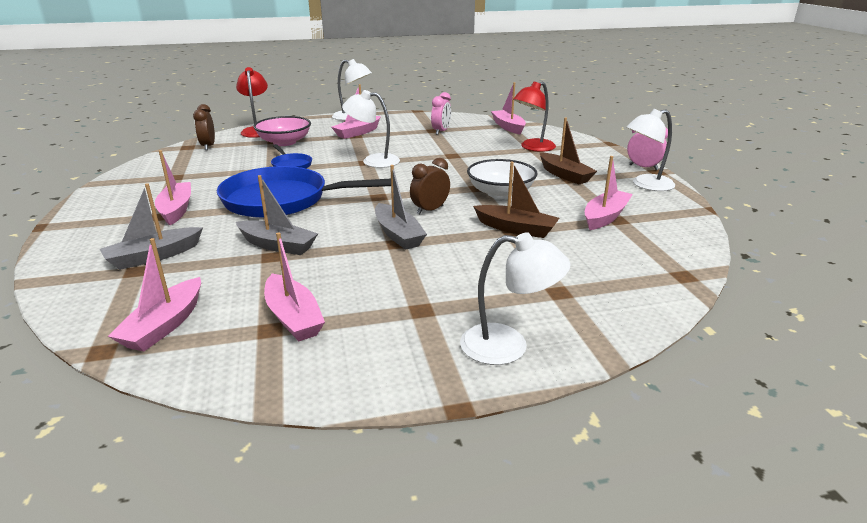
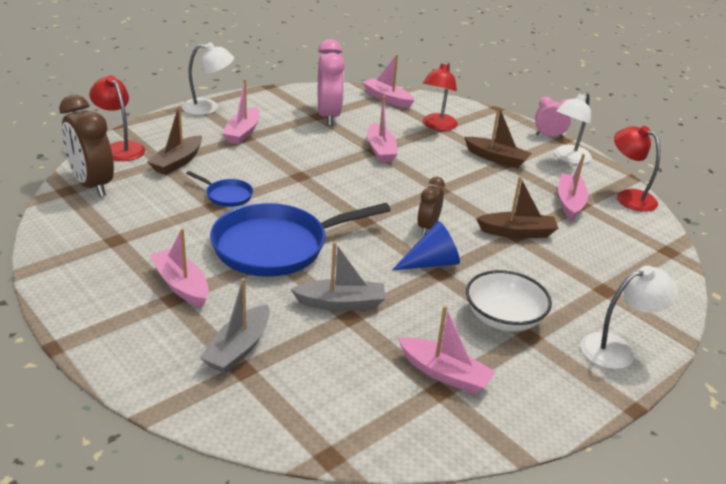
camera: 30 degrees left, 5 degrees up
(165, 325) = (350, 415): pink boat -> pink boat (380, 150)
(208, 146) = (92, 185): brown clock -> brown clock, size x1.78
(284, 142) = (177, 162): pink bowl -> brown boat
(373, 161) = (306, 173): white lamp -> none
(398, 234) = (431, 263): grey boat -> blue cone
(441, 131) = (328, 116): pink clock -> pink clock, size x1.78
(500, 193) = (465, 192): white bowl -> white bowl (503, 318)
(683, 223) = (628, 197): none -> red lamp

